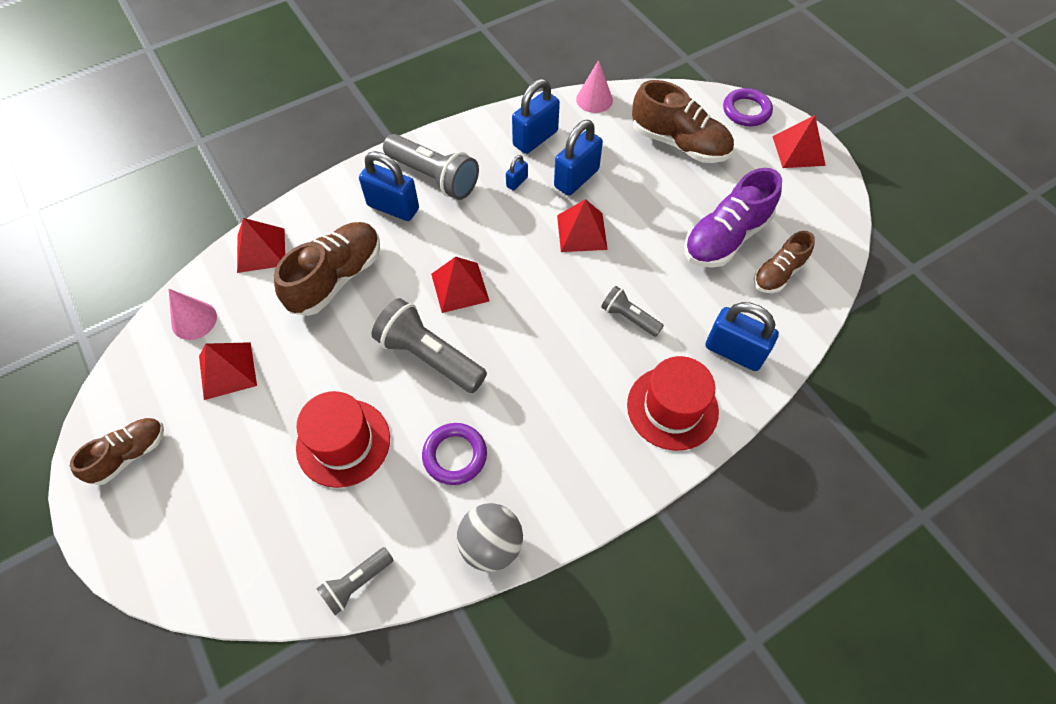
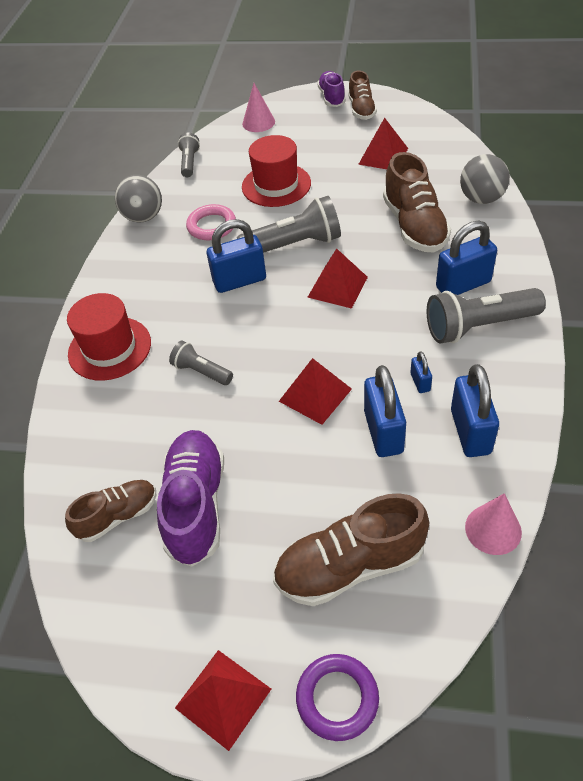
camera: 135 degrees right, 10 degrees down
(111, 512) = (332, 97): none -> purple shoe
(194, 320) = (441, 153): pink cone -> pink cone (258, 122)
(261, 250) = (481, 199): red pyramid -> grey ball
(455, 455) = (211, 226): purple ring -> pink ring
(629, 317) = (201, 372): grey flashlight -> grey flashlight turned 135 degrees counterclockwise
(734, 351) = (99, 419): blue padlock -> blue padlock (239, 281)
(778, 273) = (118, 516): brown shoe -> brown shoe turned 60 degrees clockwise

